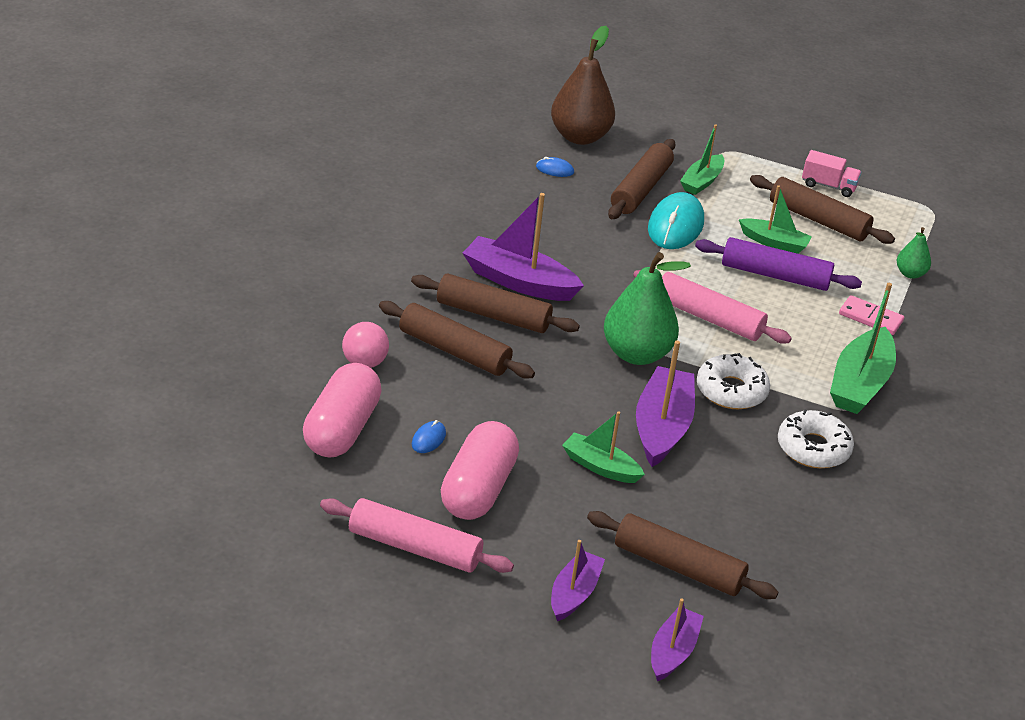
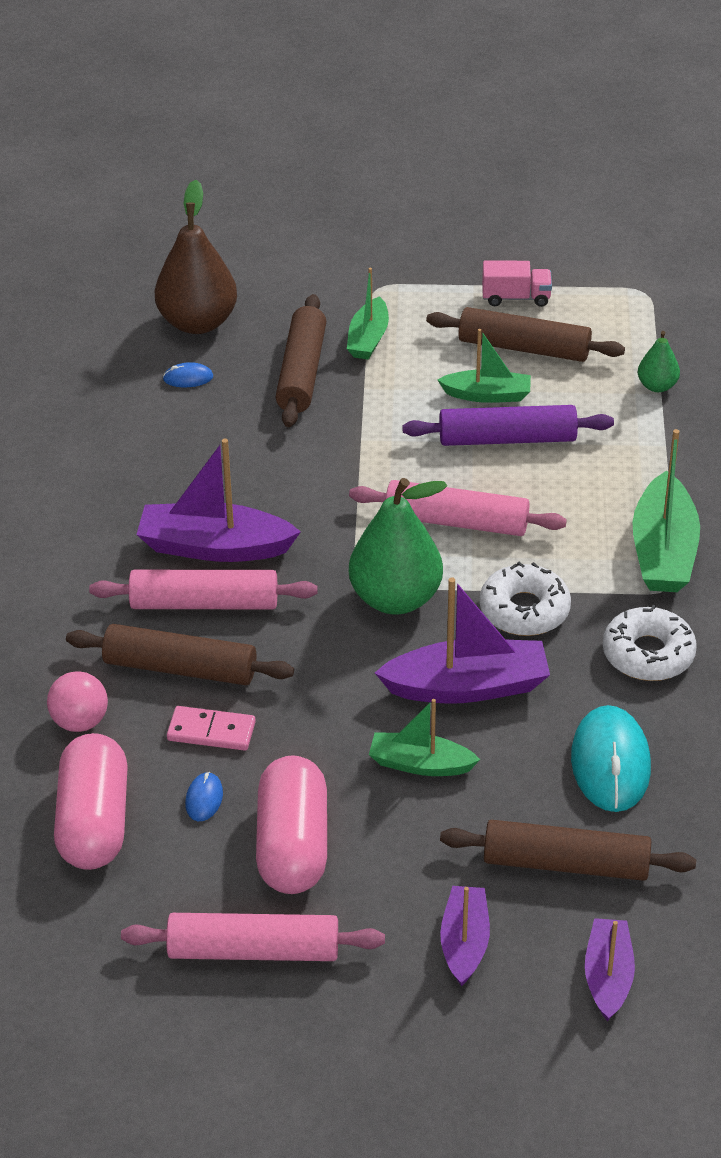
camera: 15 degrees left, 5 degrees up
(493, 315) = (204, 603): brown rolling pin -> pink rolling pin
(662, 427) = (467, 686): purple boat -> purple boat turned 90 degrees clockwise
(675, 226) = (364, 409): turquoise mouse -> turquoise mouse (610, 763)
(870, 318) = (638, 459): pink domino -> pink domino (211, 731)

